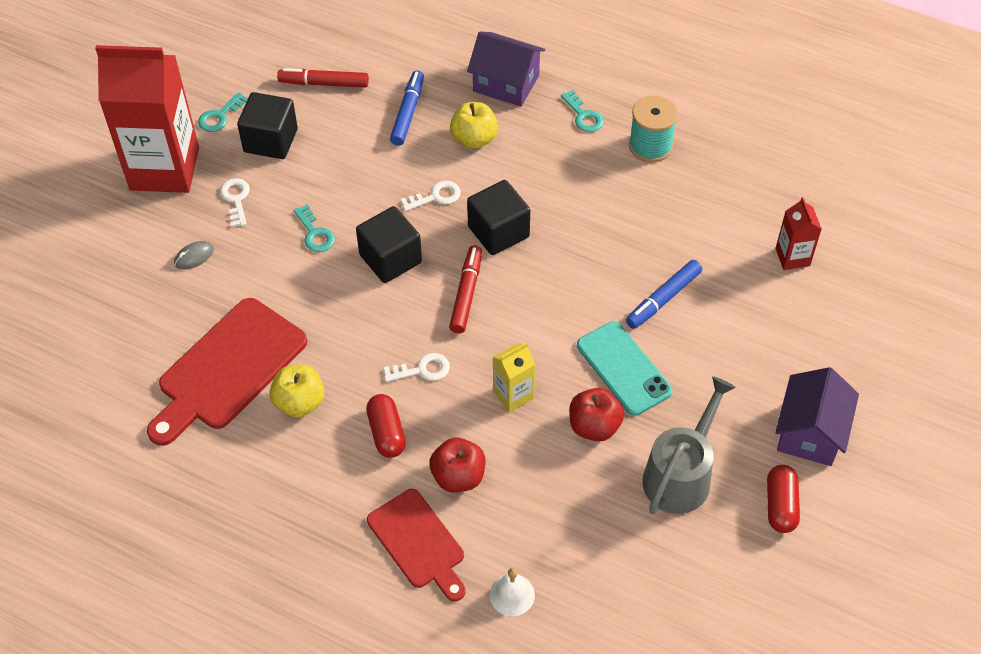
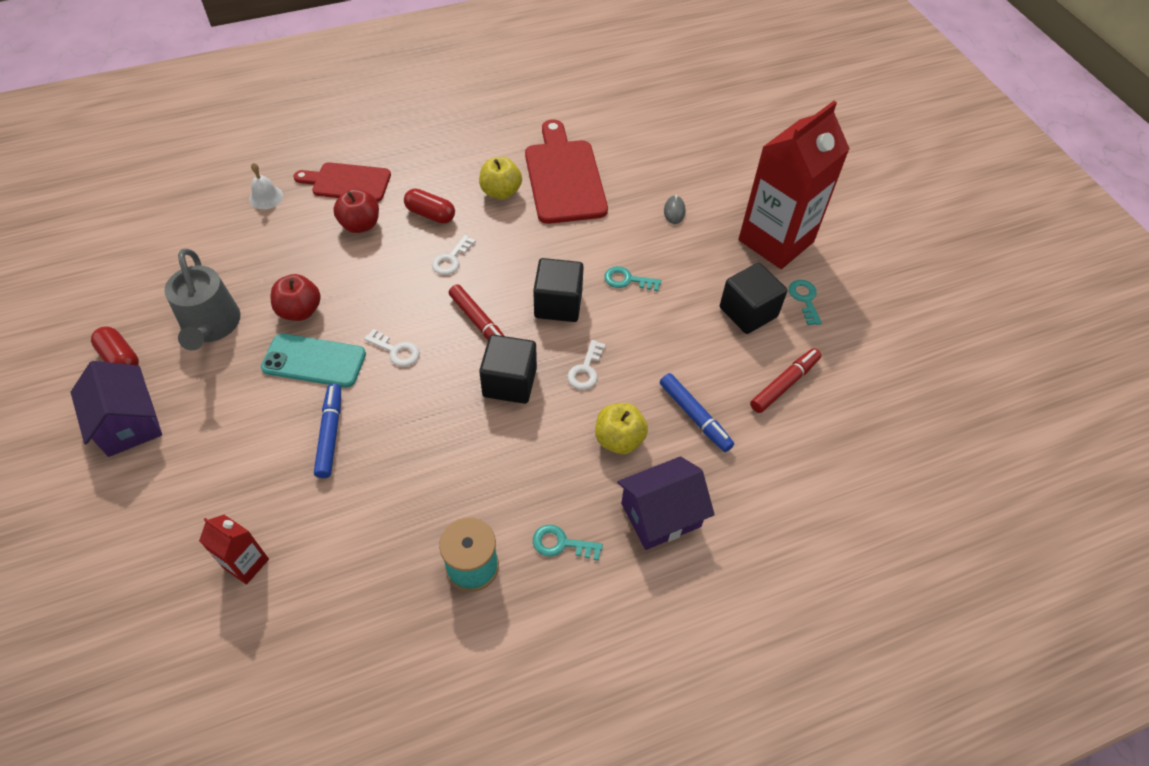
camera: 130 degrees right, 0 degrees up
(236, 199) = (706, 259): white key -> white key (396, 351)
(513, 395) = (375, 288): yellow carton -> none

